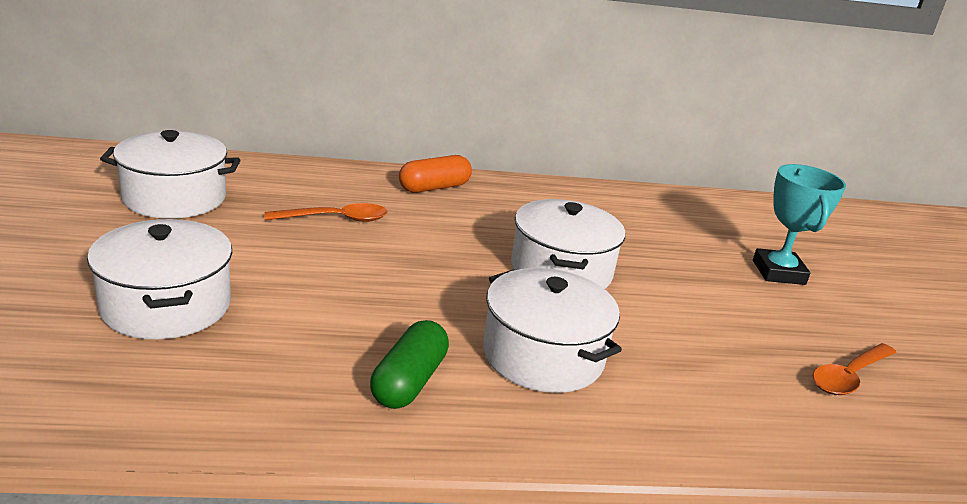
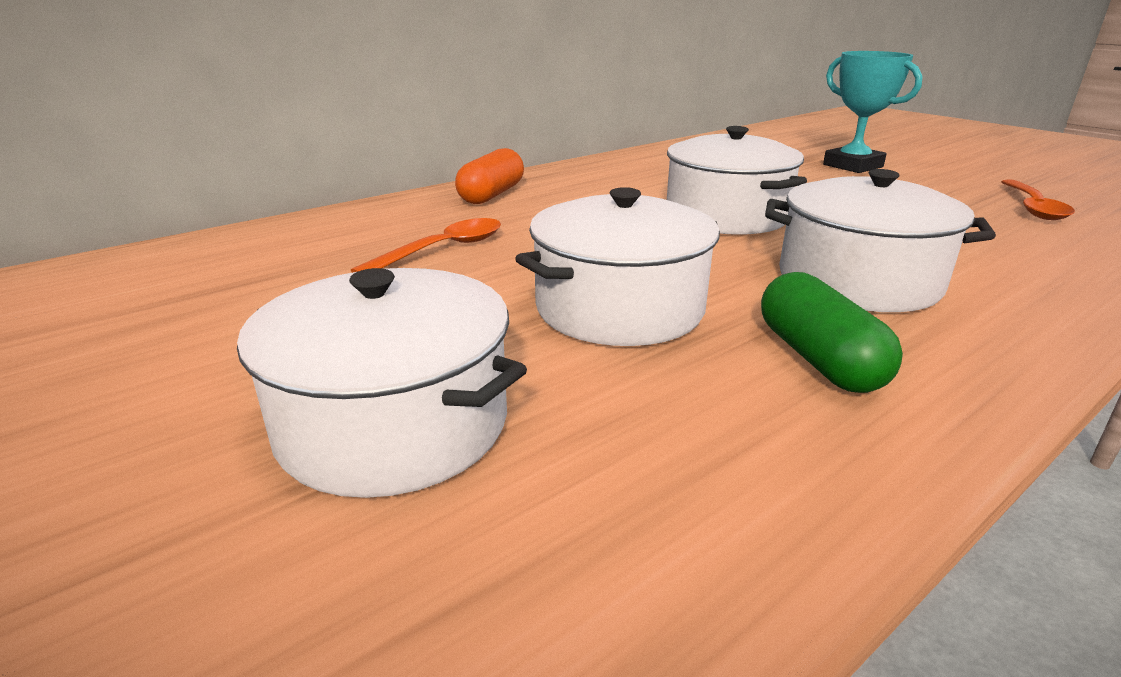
camera: 30 degrees left, 0 degrees up
(174, 198) = (187, 299): white pot -> white pot (619, 308)

